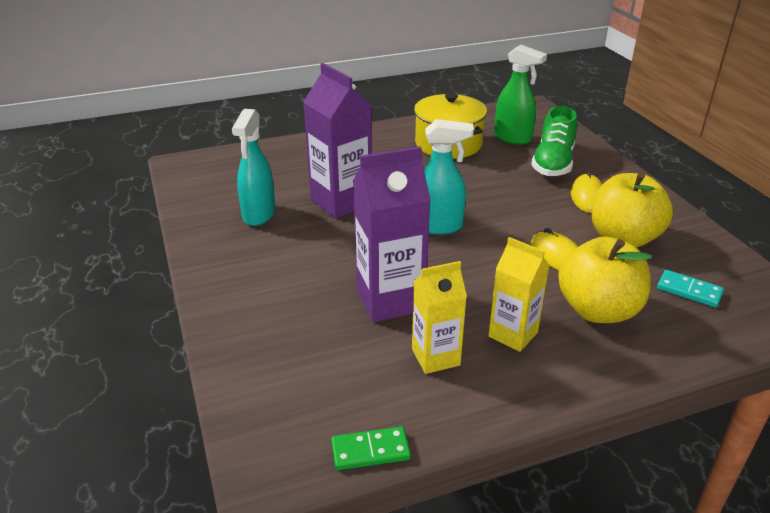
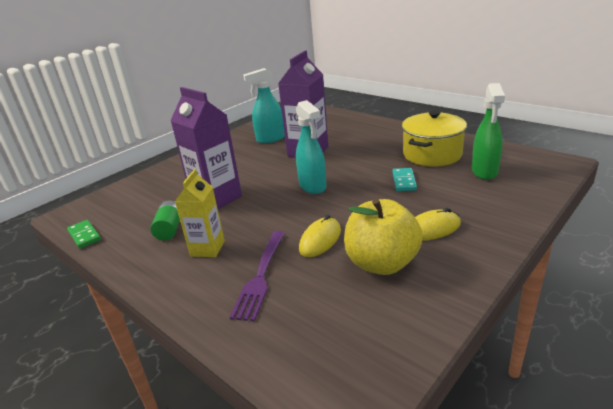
camera: 65 degrees right, 5 degrees down
(435, 357) = (169, 229): yellow carton -> green battery
(553, 163) = (468, 199): green shoe -> none
(598, 310) = (261, 276): yellow apple -> purple fork
(689, 291) = (328, 319): turquoise domino -> turquoise domino (404, 181)

